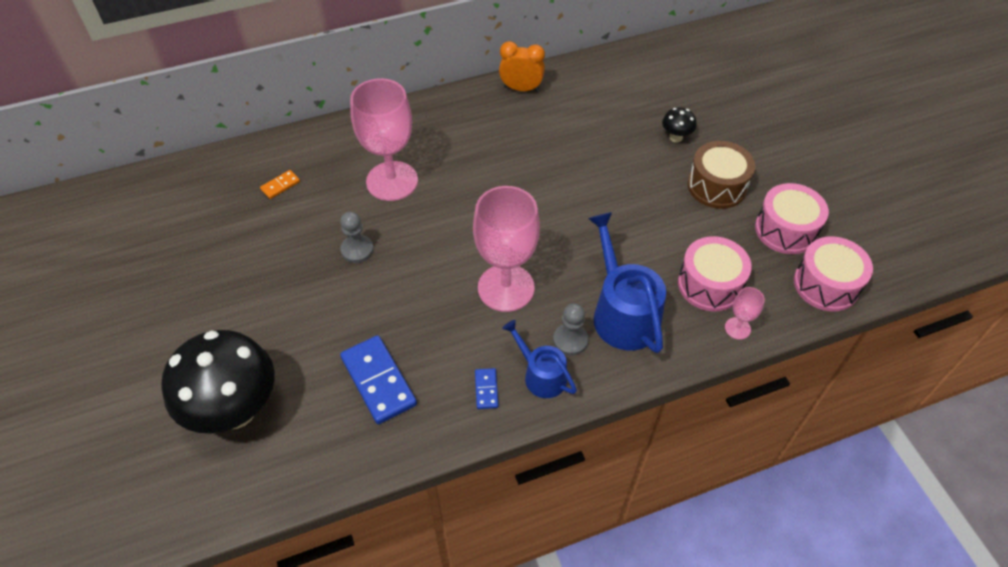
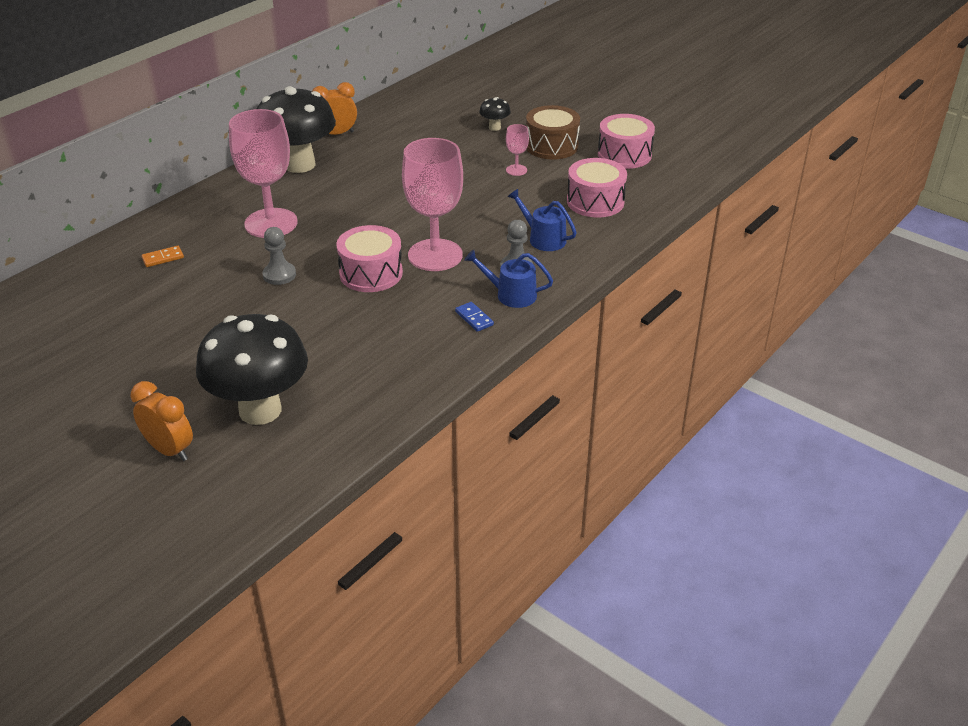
camera: 30 degrees left, 15 degrees down
(141, 419) = (170, 450): none -> orange clock
(280, 186) = (163, 258): orange domino -> orange domino turned 45 degrees clockwise
(378, 381) = (376, 346): blue domino -> none
(463, 116) = (299, 165): none -> black mushroom
(622, 313) = (543, 238): blue watering can -> blue watering can, size x0.59
(737, 328) = (637, 219): pink goblet -> pink goblet (516, 170)
(826, 284) = (678, 175): pink drum -> pink drum (371, 273)

